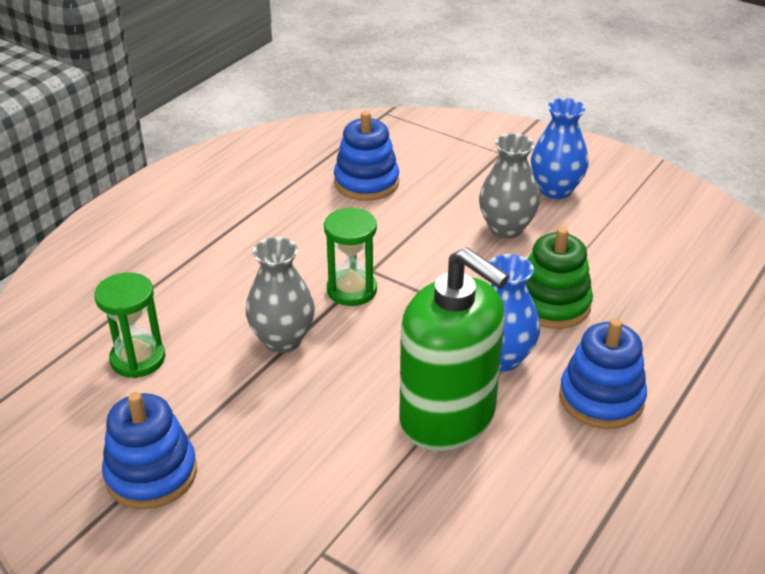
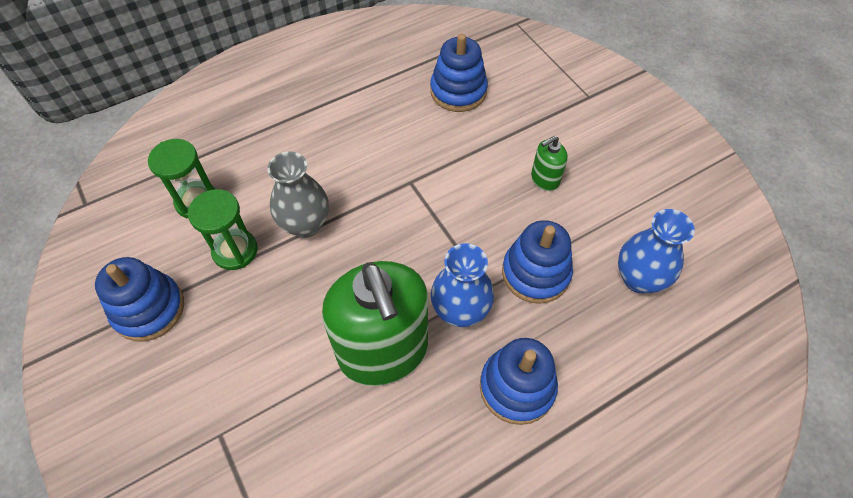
camera: 25 degrees right, 20 degrees up
(351, 290) = (383, 196): green hourglass -> green hourglass (235, 251)
(506, 228) = (545, 179): grey vase -> green soap dispenser
(552, 304) = (535, 273): green stacking toy -> blue stacking toy
(555, 190) = (613, 153): blue vase -> blue vase (639, 278)

